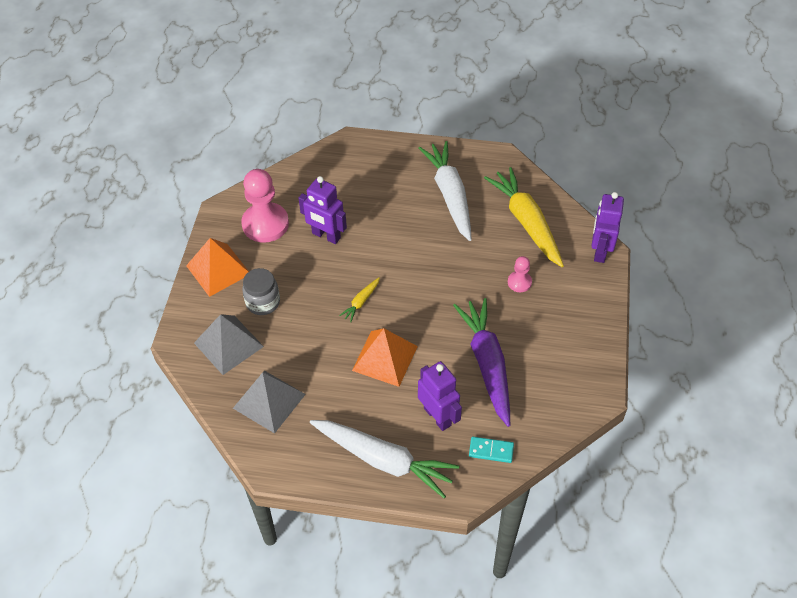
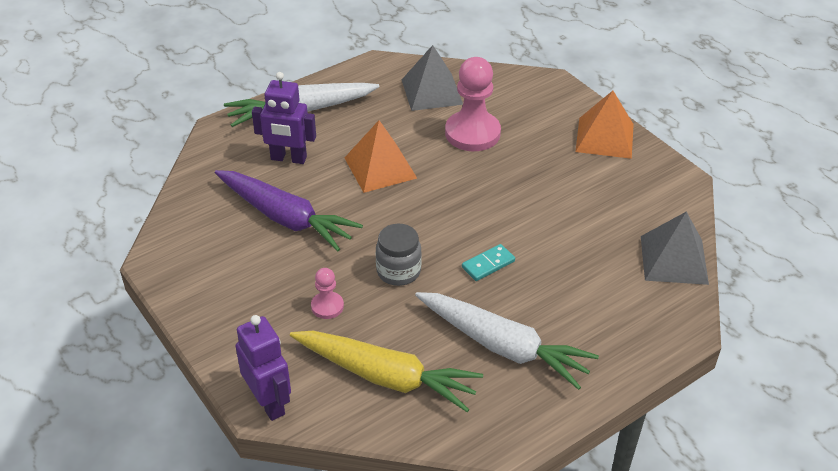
camera: 135 degrees right, 10 degrees down
(228, 344) = (513, 101): grey pyramid -> grey pyramid (673, 260)
(263, 302) = (533, 140): grey jar -> grey jar (398, 271)
(265, 224) = (628, 193): pink pawn -> pink pawn (472, 133)
(326, 236) = (562, 221): purple robot -> none
(361, 302) = (455, 192): yellow carrot -> none
(491, 451) = (220, 164): turquoise domino -> turquoise domino (488, 264)

